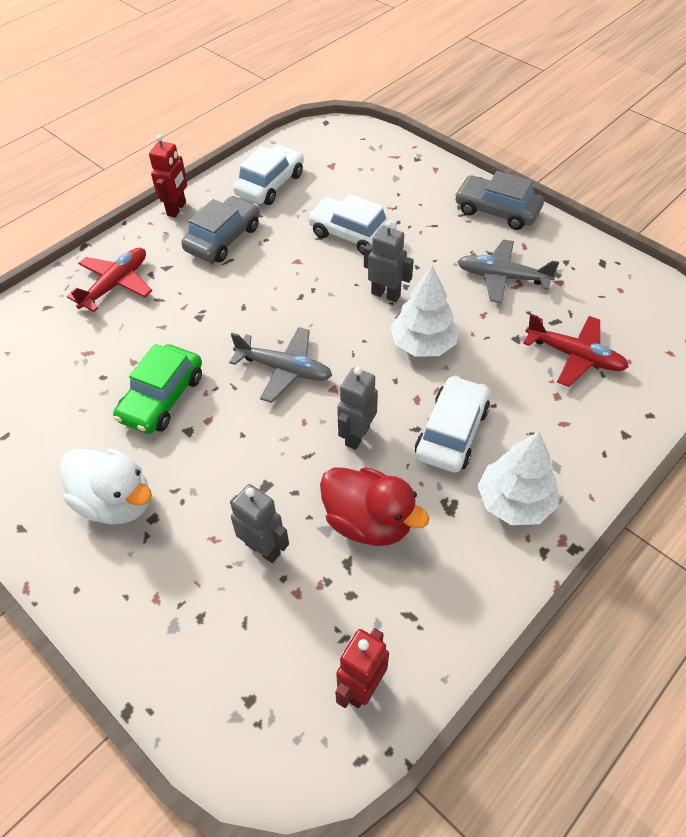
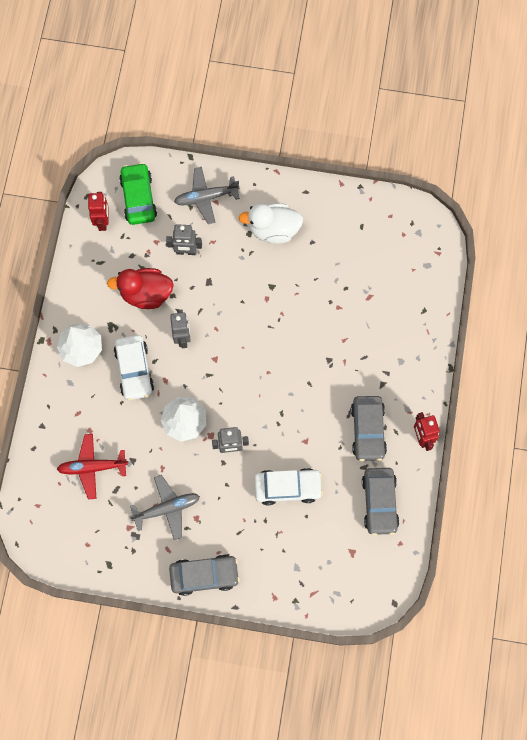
camera: 145 degrees right, 20 degrees up
(116, 284) = (400, 351): red plane -> none
(162, 398) = (302, 296): green car -> green car (138, 198)
(270, 184) = (379, 502): white car -> grey car
(284, 369) = (250, 354): grey plane -> grey plane (206, 197)

